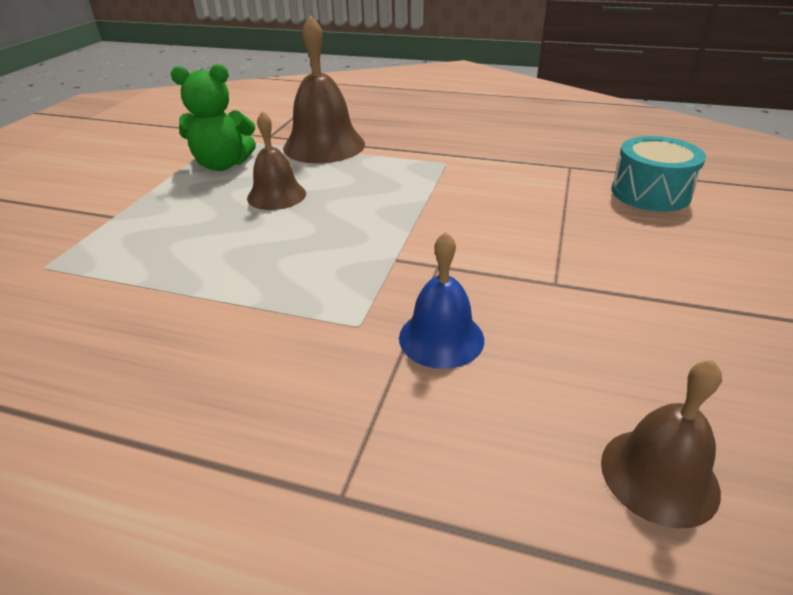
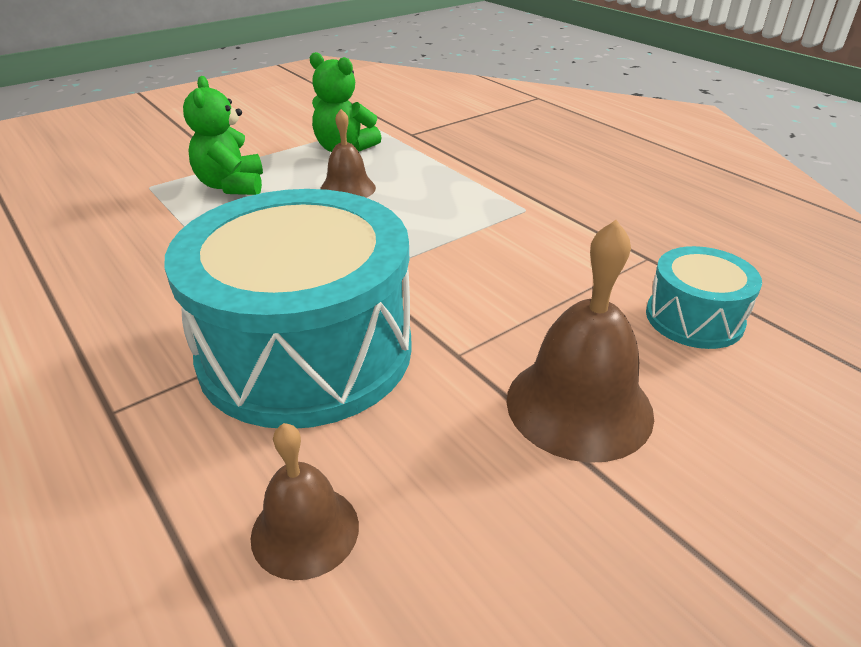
camera: 35 degrees right, 0 degrees up
(149, 232) = (231, 186): none -> green teddy bear
(324, 146) = (442, 157): brown bell -> brown bell (579, 405)
(441, 338) = (306, 350): blue bell -> turquoise drum

